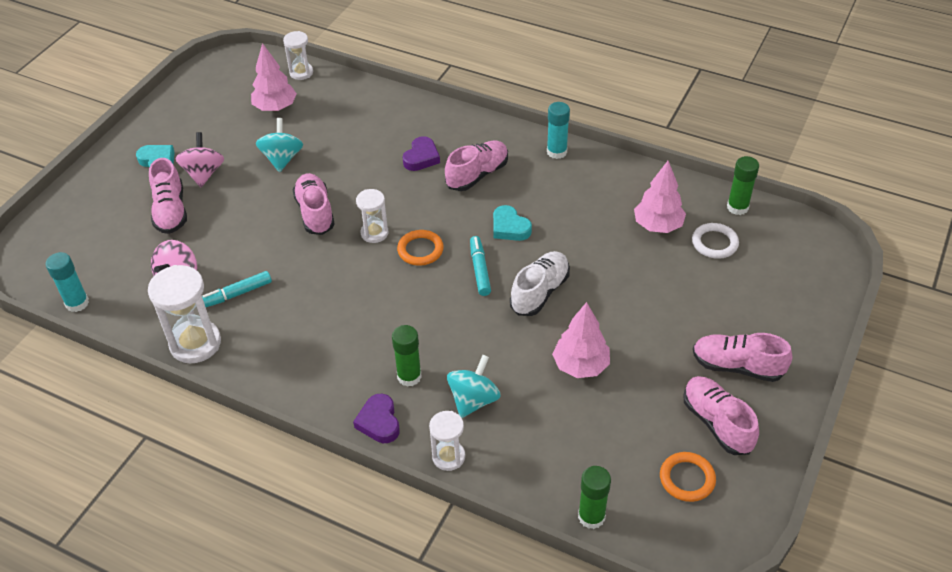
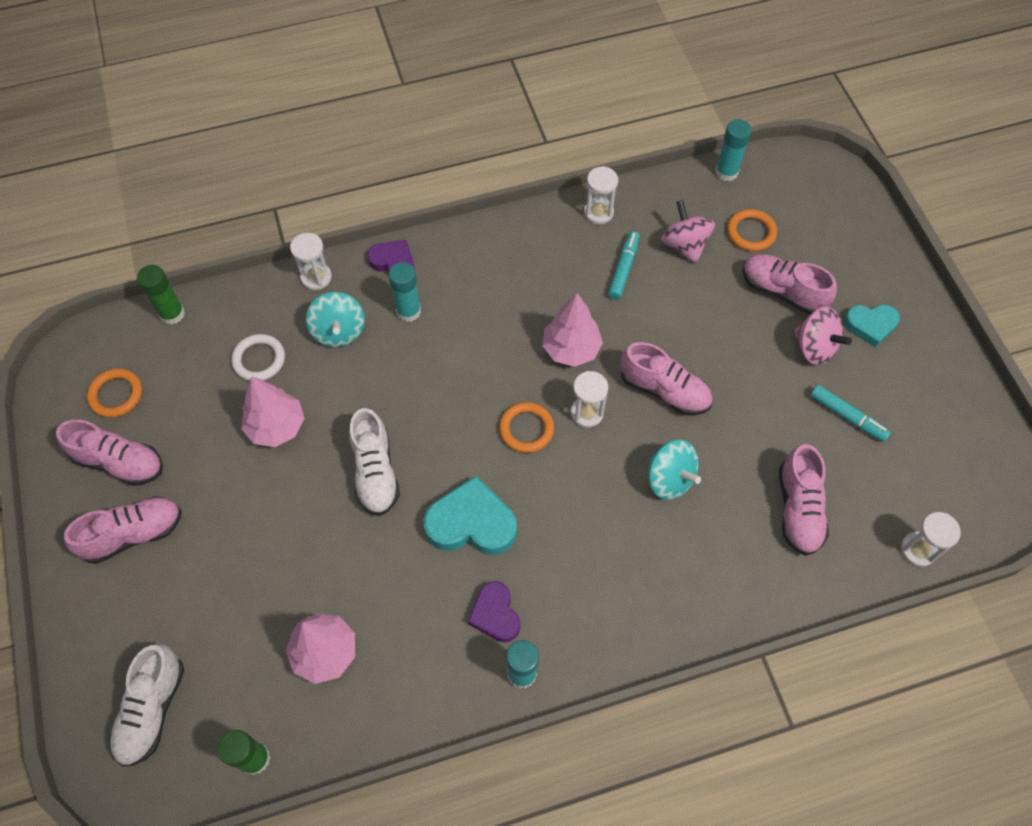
camera: 135 degrees right, 15 degrees up
(130, 255) = (751, 232): none -> orange ring
(195, 343) = (598, 212): white hourglass -> white hourglass, size x0.59
(275, 107) = (870, 477): pink tree -> pink tree (571, 349)
(282, 159) = (773, 422): turquoise spinning top -> turquoise spinning top (669, 479)
(409, 376) = (408, 311): green glue stick -> turquoise glue stick
(421, 157) = (650, 539): purple heart -> purple heart (495, 614)
(477, 175) = (570, 565): pink shoe -> pink shoe (798, 509)
(480, 270) = (451, 451): turquoise marker -> turquoise marker (847, 416)
(509, 227) = (471, 523): turquoise heart -> turquoise heart, size x1.60
(714, 243) = (247, 677): white ring -> white ring (259, 359)
(785, 264) = (152, 710): none -> white shoe

